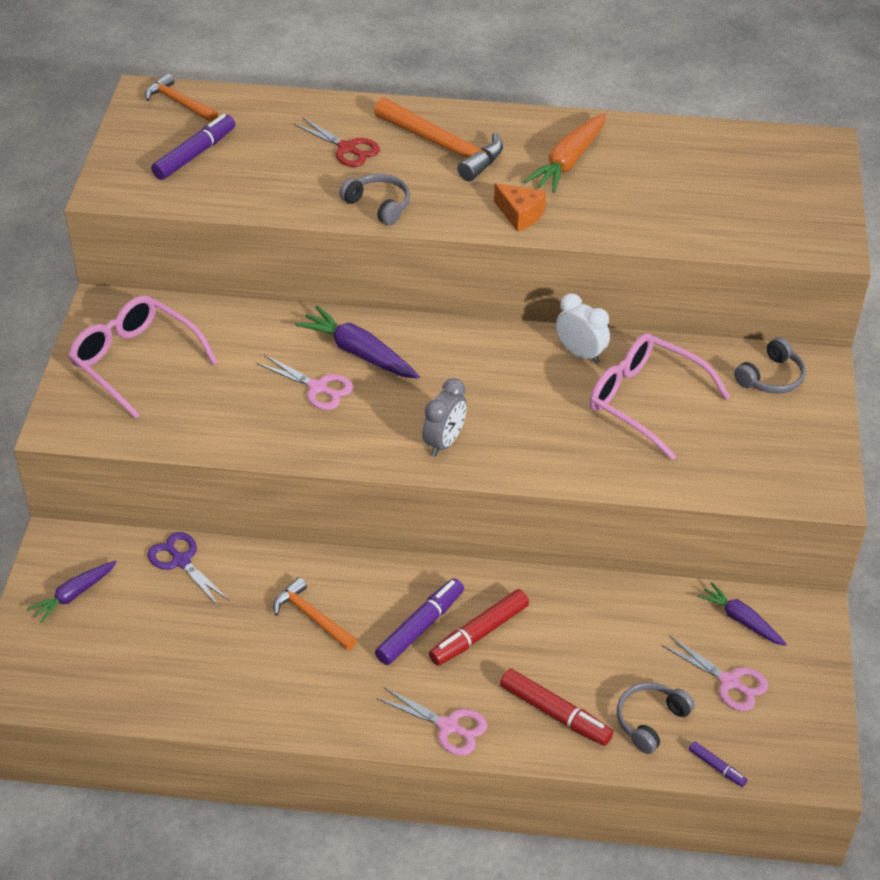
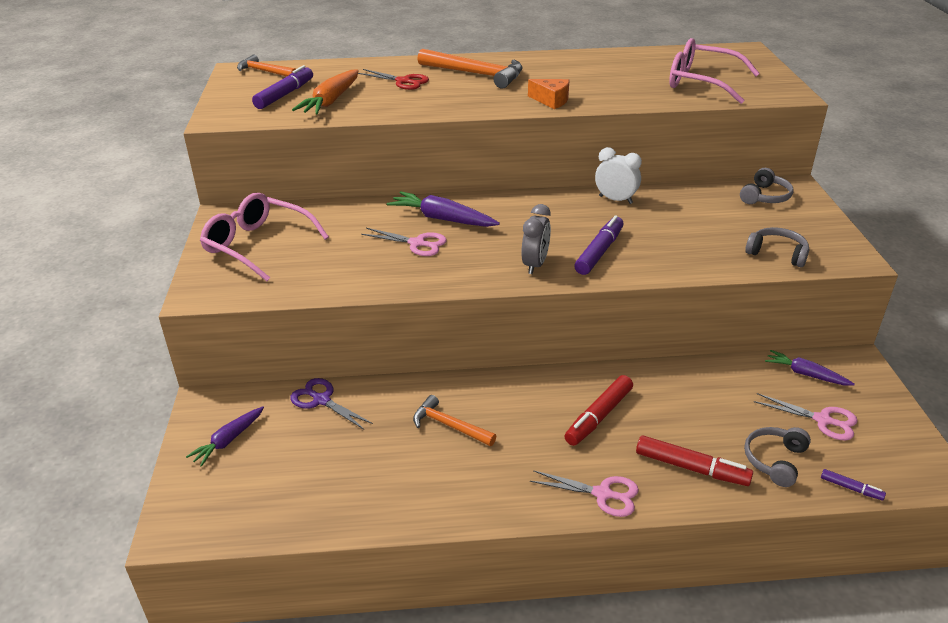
camera: 10 degrees left, 10 degrees down
(378, 205) = (440, 106): grey headphones -> grey headphones (777, 254)
(420, 627) = (546, 419): purple marker -> purple marker (599, 252)
(568, 161) = (572, 73): orange carrot -> orange carrot (331, 101)
(645, 401) = (680, 221): pink glasses -> pink glasses (702, 82)

